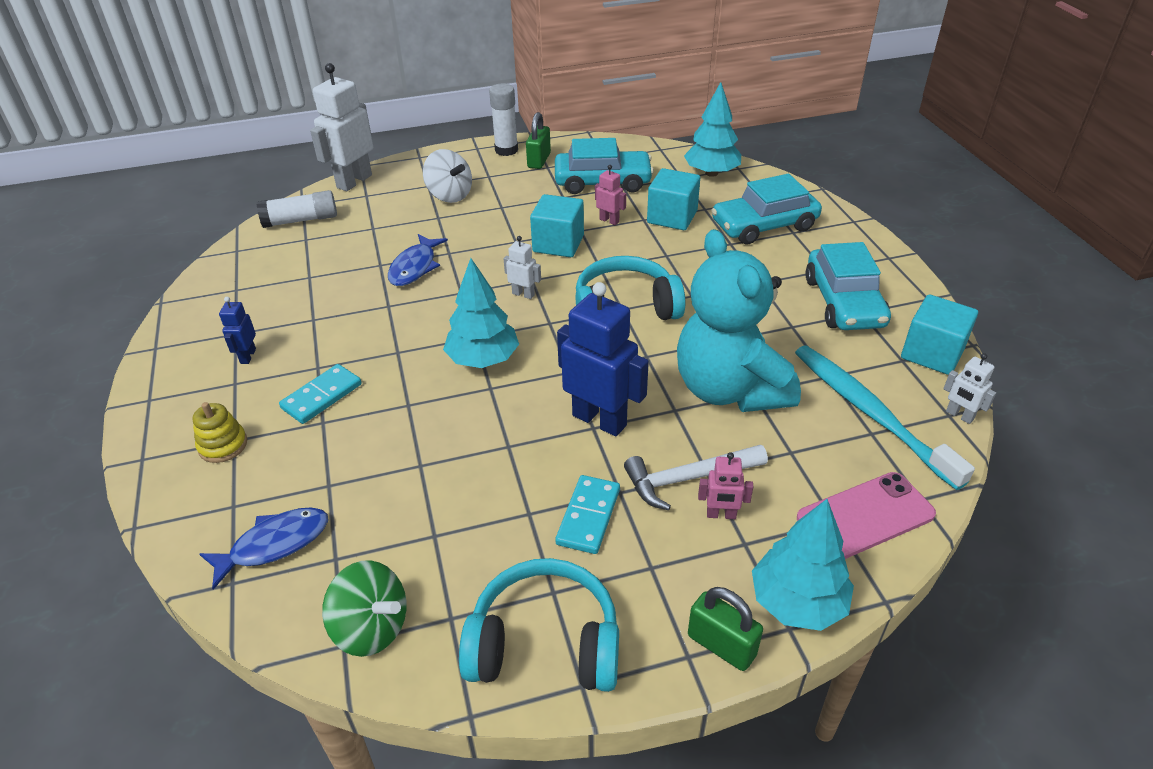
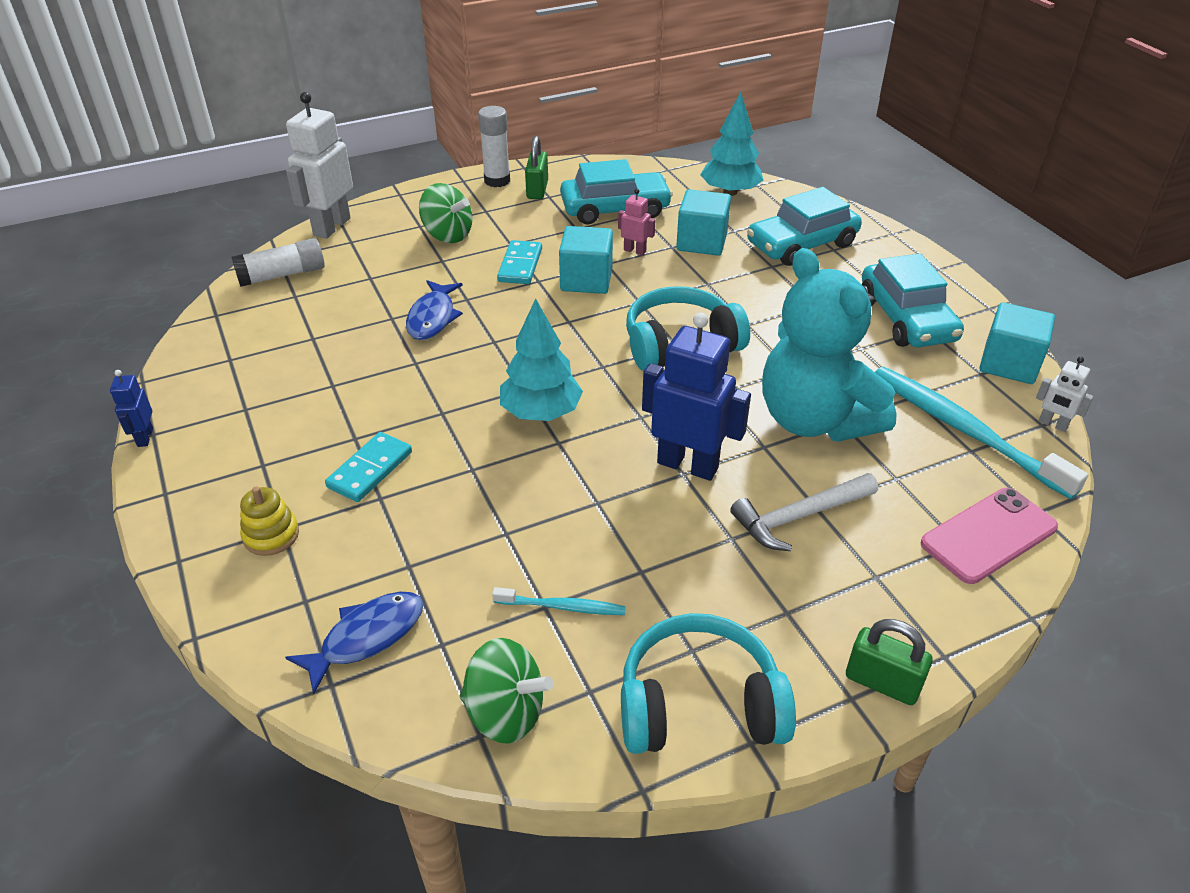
camera: 10 degrees left, 0 degrees up
(247, 356) = (268, 433): blue robot -> blue robot (145, 437)
(449, 195) = (448, 235): white spinning top -> green spinning top
(450, 537) = (563, 607): none -> turquoise toothbrush
(523, 294) = (564, 338): white robot -> none
(588, 516) = (706, 567): turquoise domino -> turquoise domino (520, 265)
(721, 515) = (843, 550): pink robot -> none
(797, 602) = (946, 630): turquoise tree -> none

